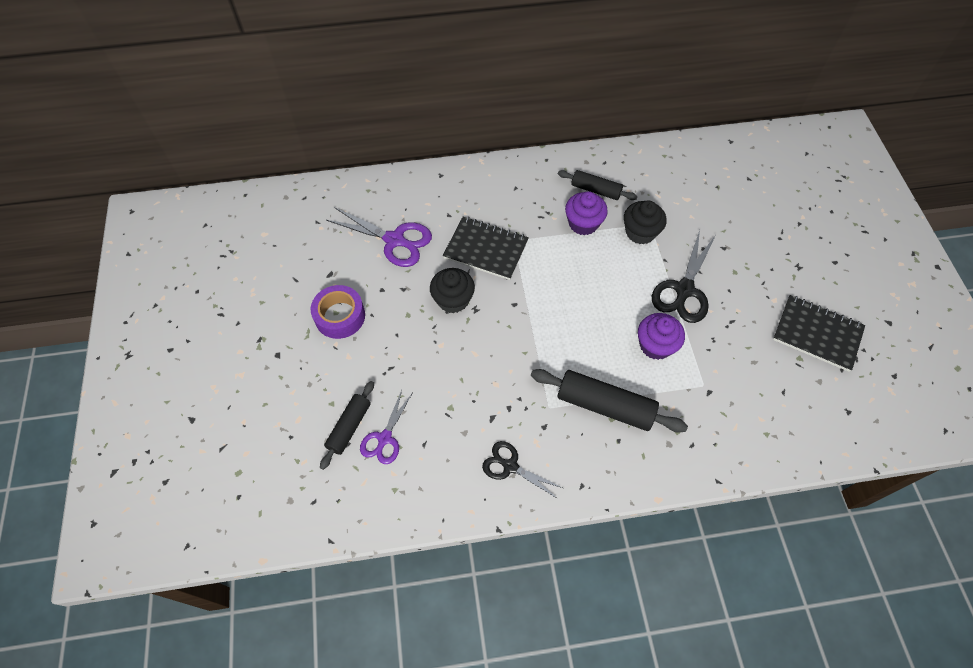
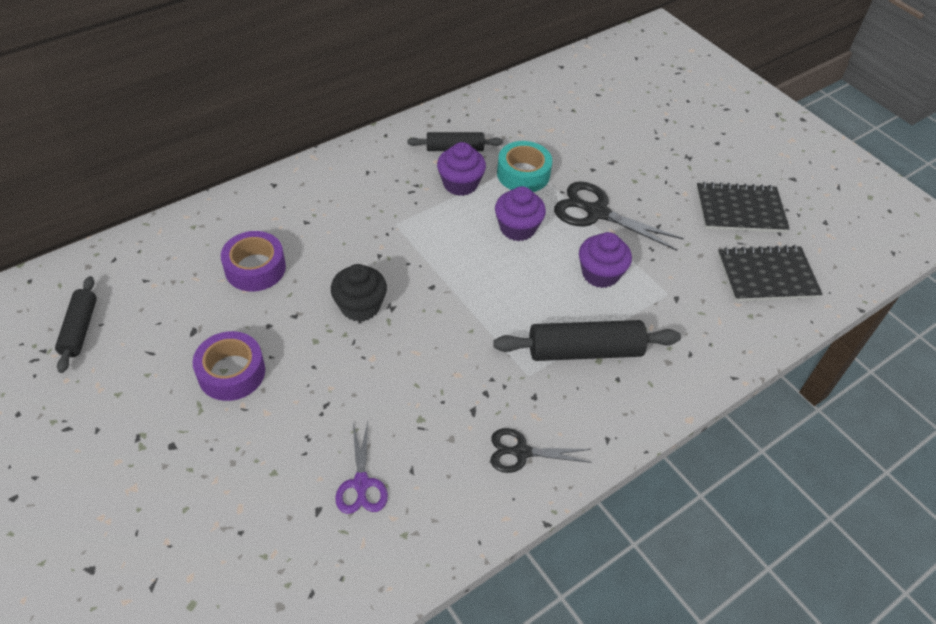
camera: 30 degrees left, 10 degrees down
(349, 427) = (311, 489): black rolling pin -> black rolling pin (80, 329)
(394, 240) = (255, 268): purple scissors -> purple tape
(486, 249) = (369, 243): black notebook -> black notebook (767, 276)
(609, 279) = (517, 228): none -> purple cupcake
(640, 232) = (523, 174): black cupcake -> turquoise tape
(684, 290) = (597, 213): black scissors -> black scissors turned 120 degrees clockwise

